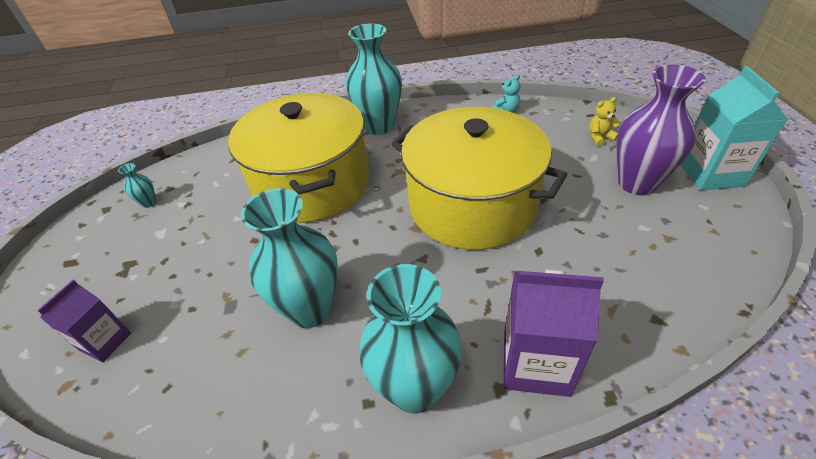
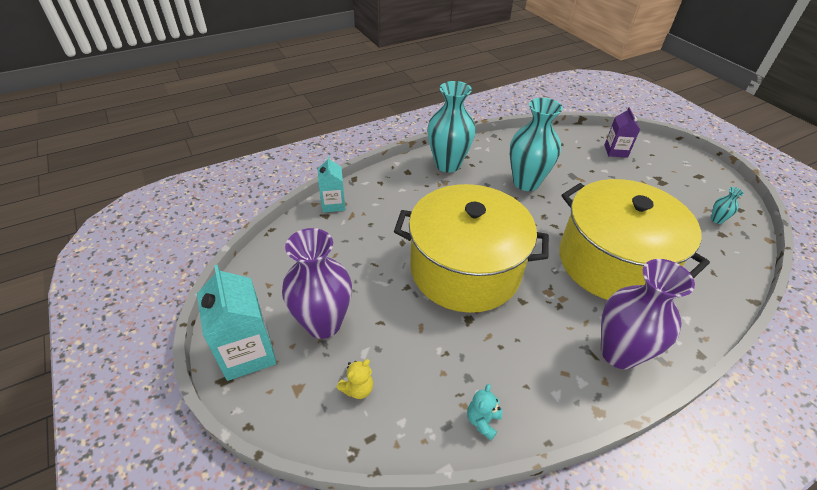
camera: 155 degrees right, 0 degrees up
(379, 126) = (619, 353): turquoise vase -> purple vase
(535, 363) = (392, 184): purple carton -> none
(646, 341) = (333, 204): none -> turquoise carton

